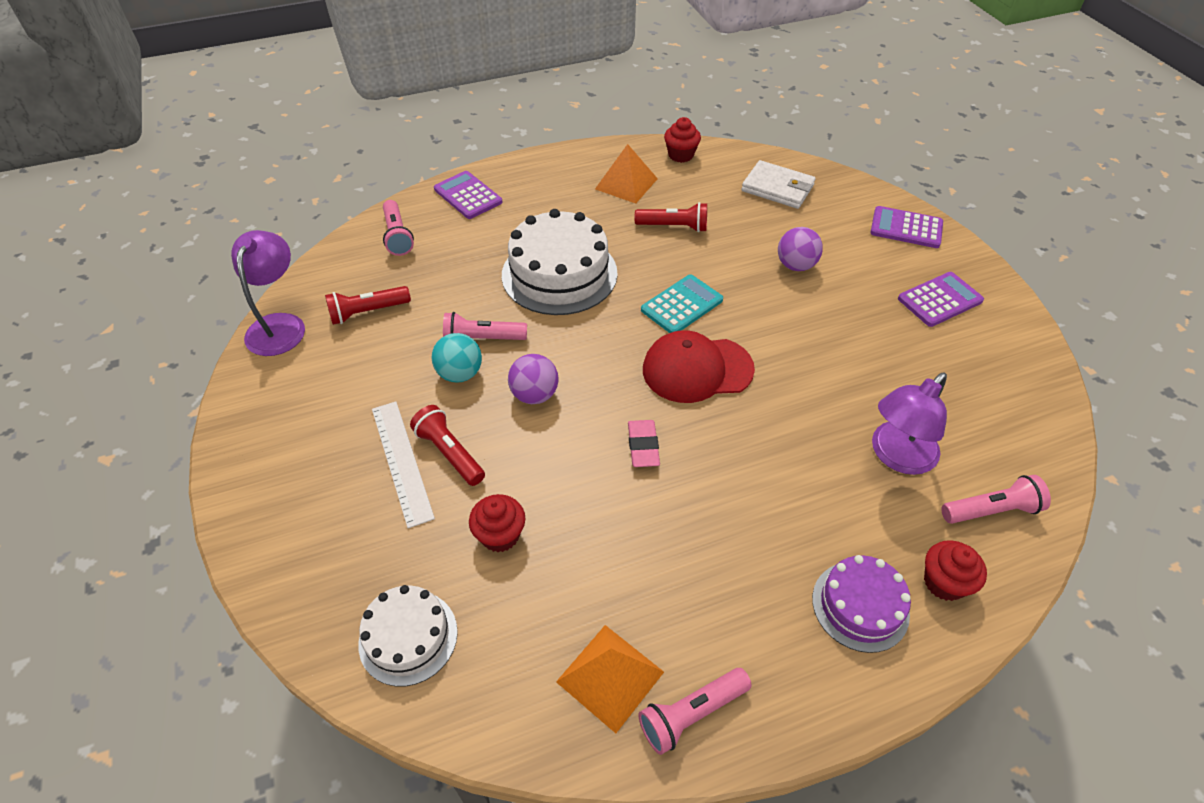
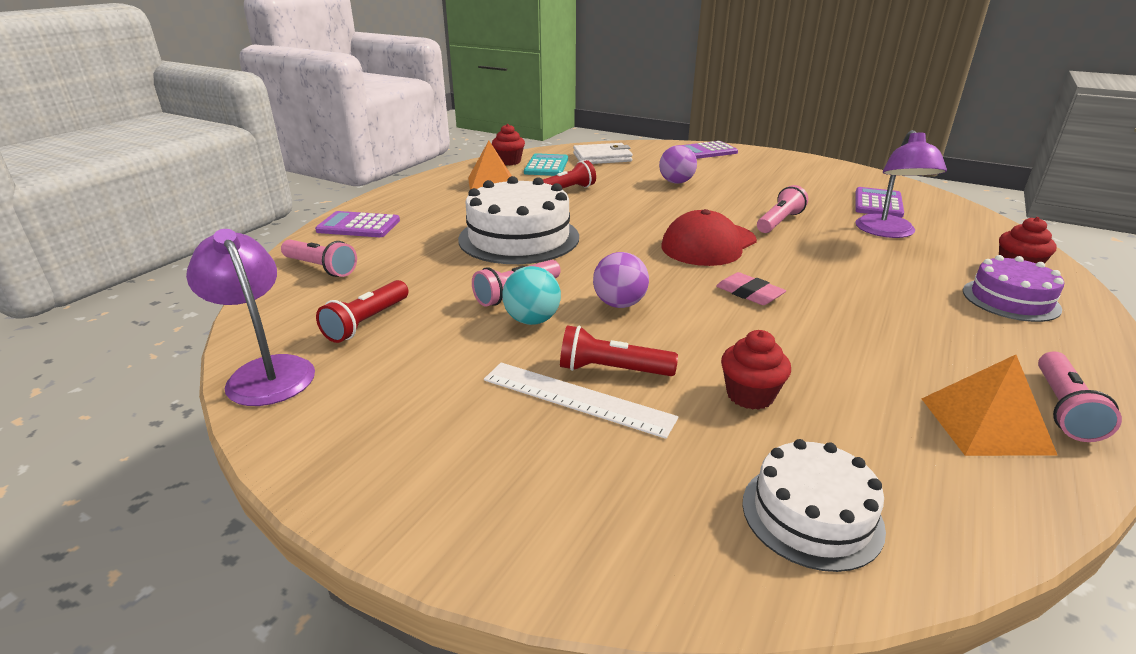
camera: 40 degrees left, 20 degrees down
(682, 305) = (639, 221): turquoise calculator -> turquoise calculator (546, 166)
(939, 300) = (778, 170): purple calculator -> purple calculator (878, 203)
(991, 510) = (970, 232): pink flashlight -> pink flashlight (779, 222)

